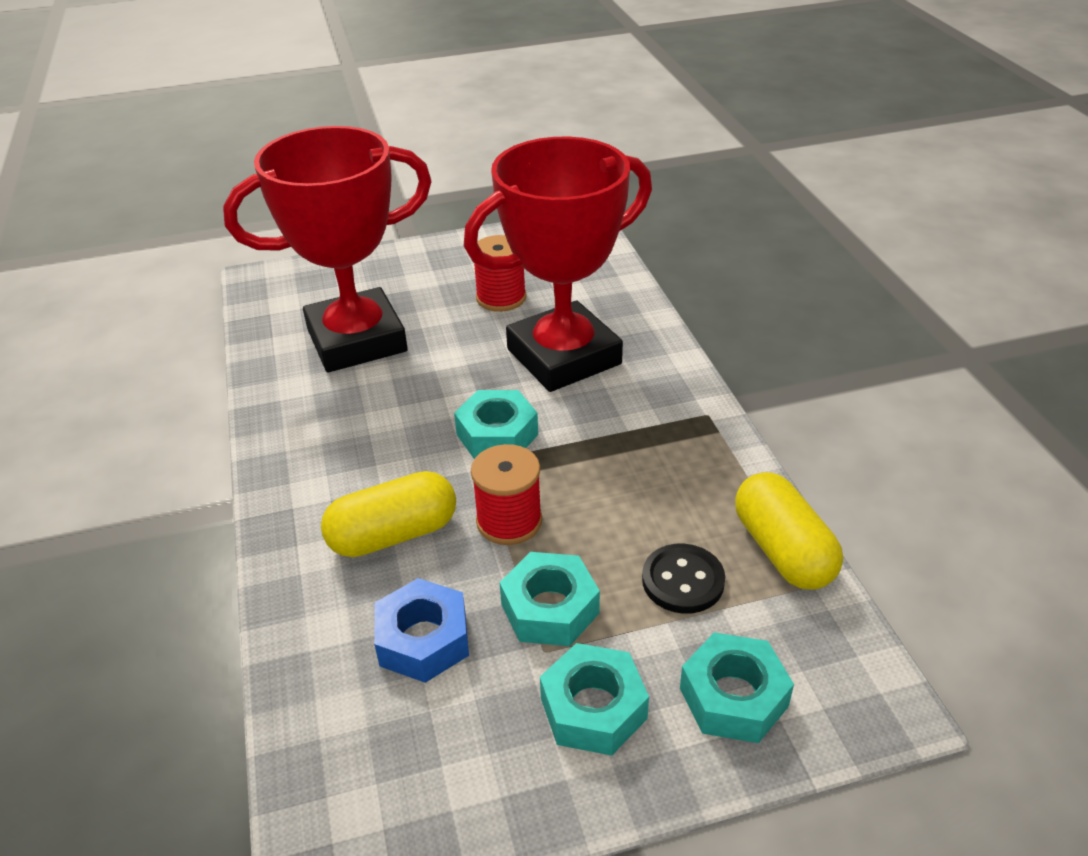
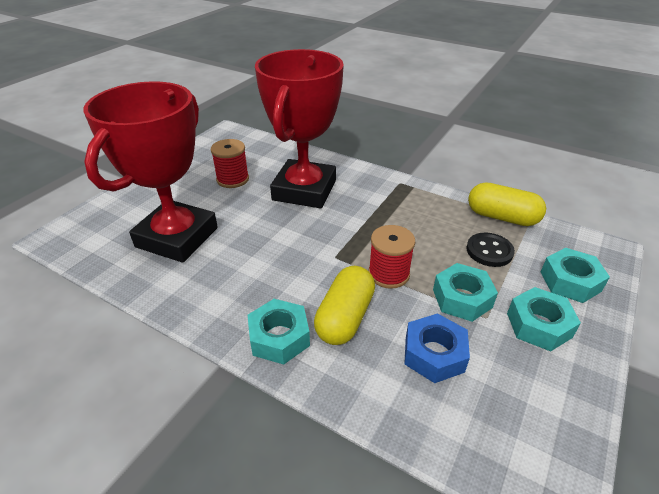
camera: 45 degrees left, 0 degrees up
(497, 434) = (325, 240): turquoise nut -> turquoise nut (279, 337)

